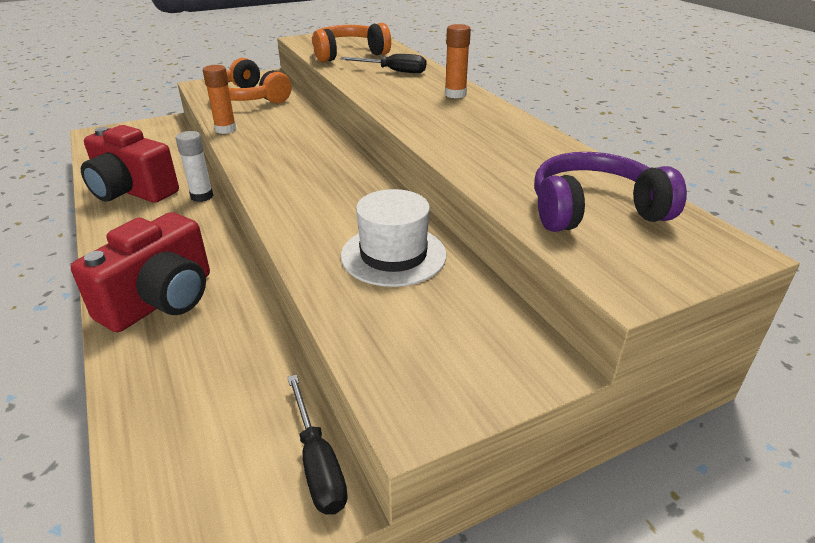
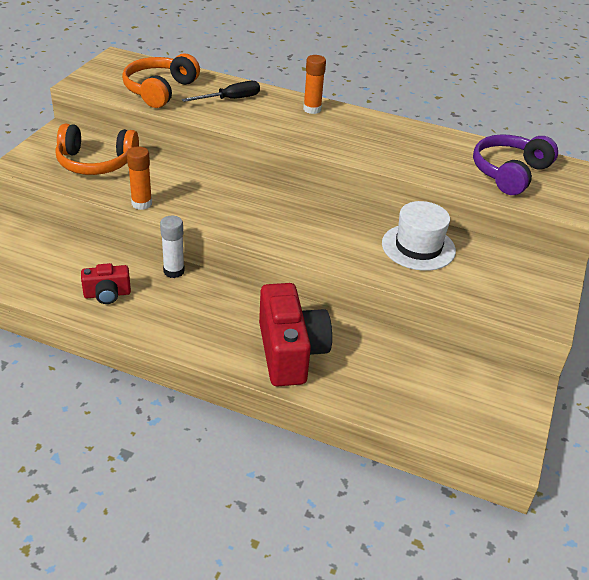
camera: 45 degrees left, 5 degrees up
(132, 191) = (107, 294): red camera -> red camera, size x0.52
(318, 463) = (502, 374): black screwdriver -> none

